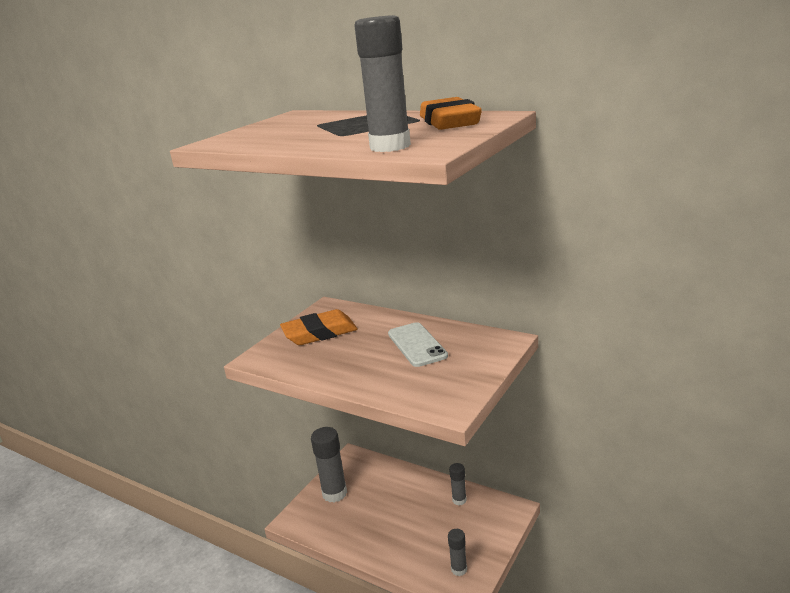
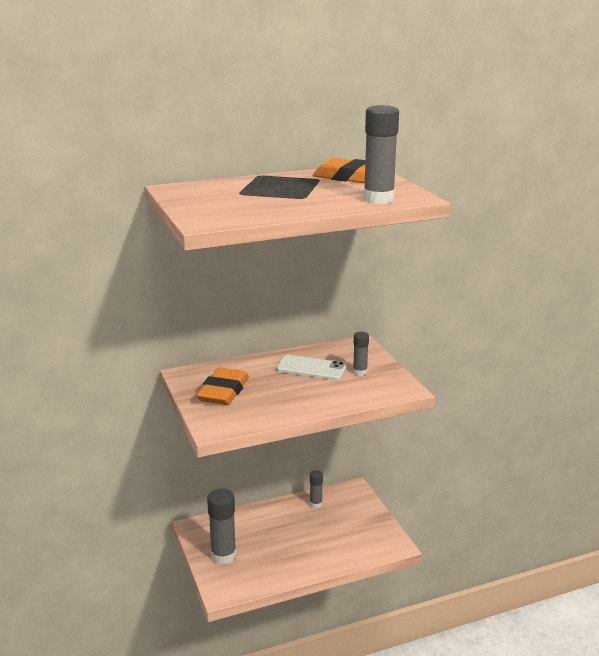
camera: 55 degrees left, 0 degrees up
(459, 569) = (375, 538): grey glue stick -> grey glue stick (360, 372)

